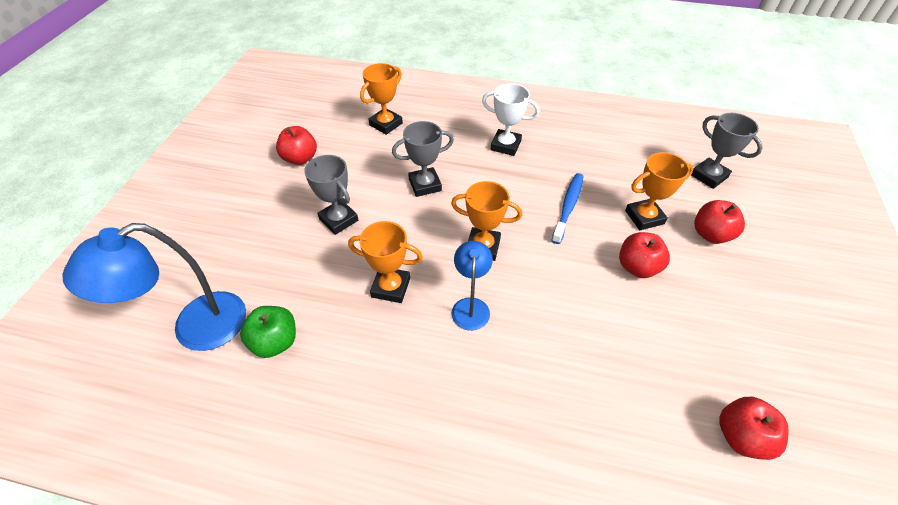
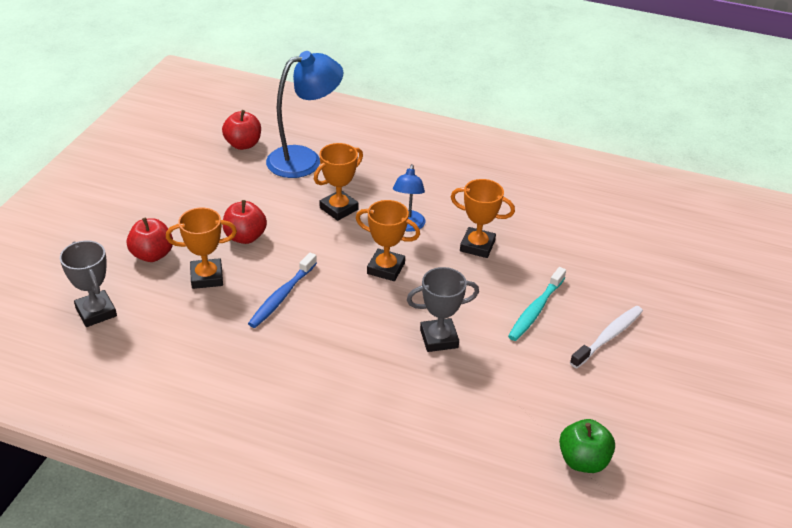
camera: 175 degrees left, 10 degrees down
(195, 328) = (640, 236): blue lamp -> blue lamp (304, 159)
(275, 342) = (570, 221): green apple -> green apple (583, 461)
(279, 202) = (608, 337): none -> white toothbrush
(300, 158) = (601, 393): red apple -> none
(338, 220) = (535, 310): grey trophy -> turquoise toothbrush
(386, 124) = (490, 438): orange trophy -> orange trophy (339, 209)
(505, 145) = (325, 382): white trophy -> none

